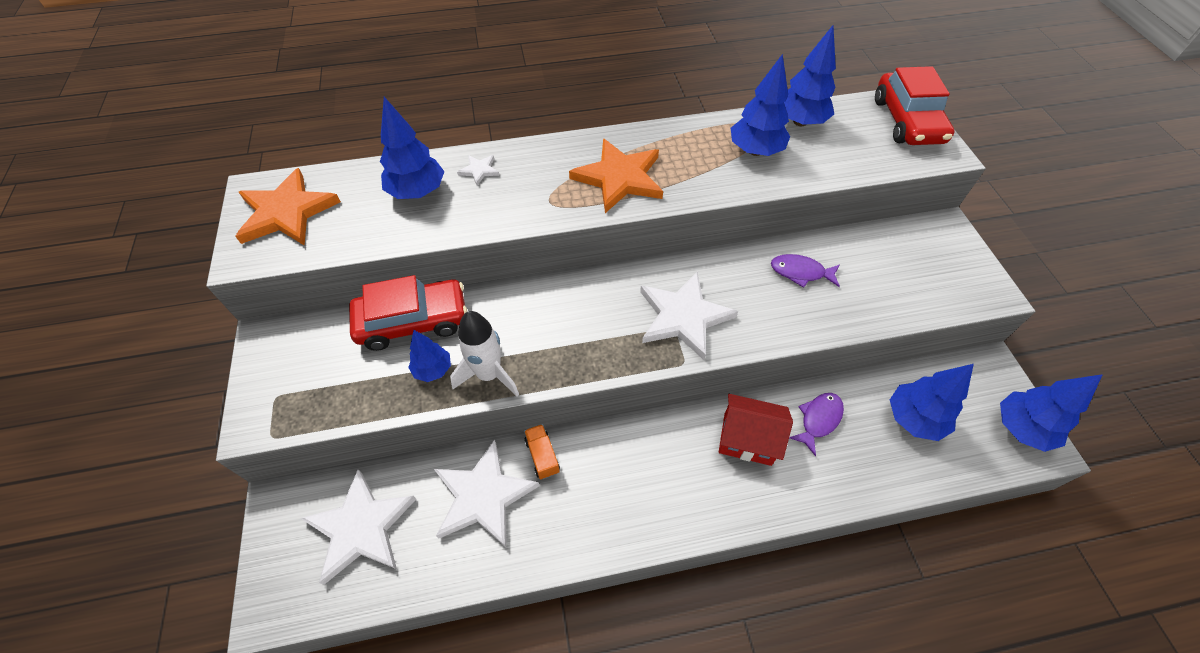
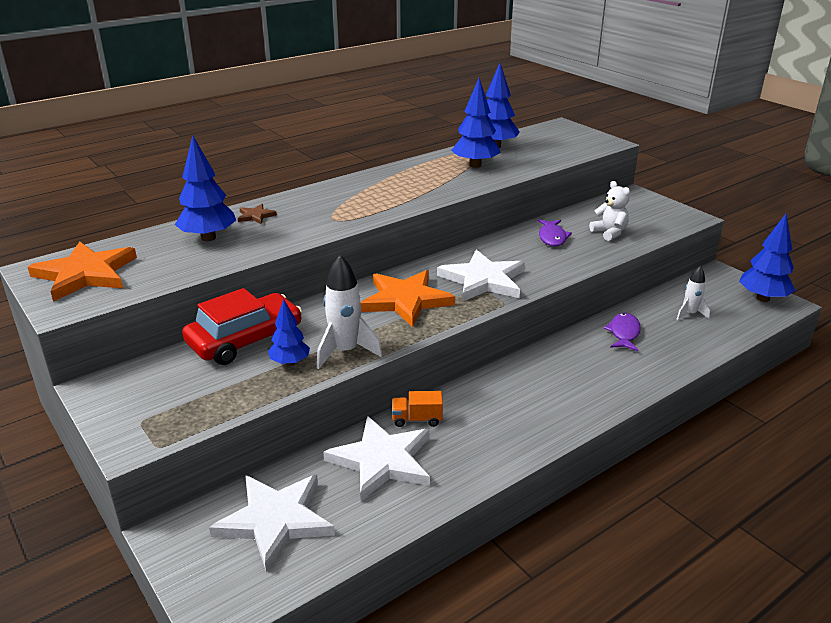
camera: 25 degrees left, 25 degrees down
(479, 170) = (256, 216): white star -> brown star
(542, 456) = (417, 419): orange truck -> orange truck turned 45 degrees counterclockwise
(619, 178) = (381, 197): orange star -> orange star (405, 300)
(747, 439) = (579, 359): red house -> none
(800, 272) = (552, 237): purple fish -> purple fish turned 75 degrees counterclockwise
(872, 287) = (609, 233): none -> white teddy bear
(907, 121) = (569, 133): red car -> none
(913, 419) = (689, 314): blue tree -> white rocket

